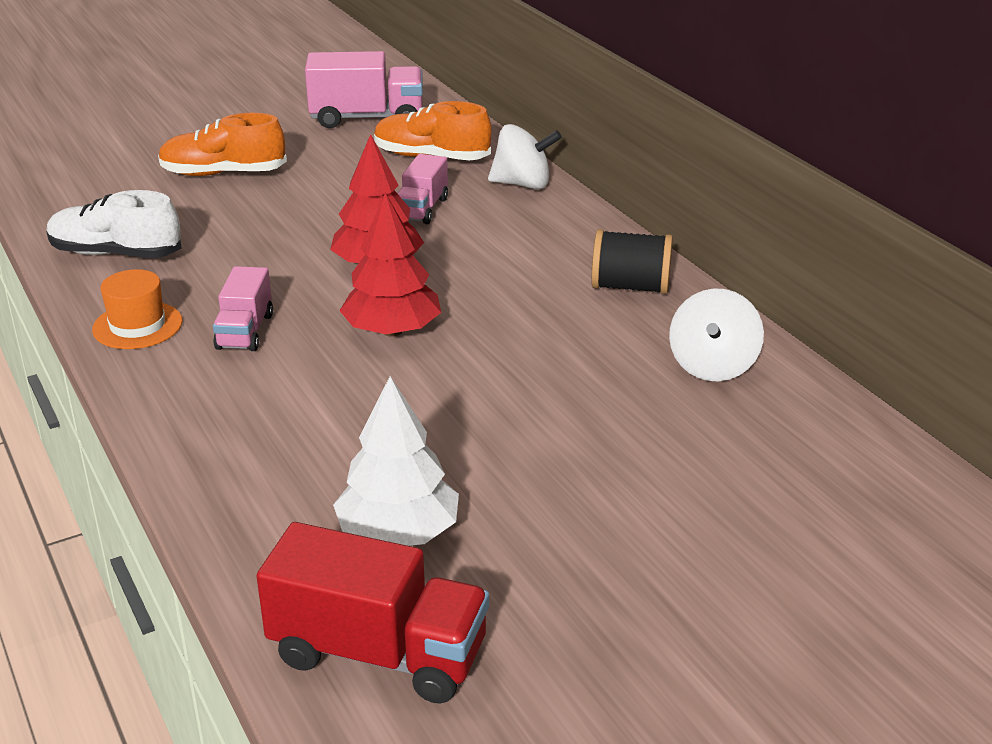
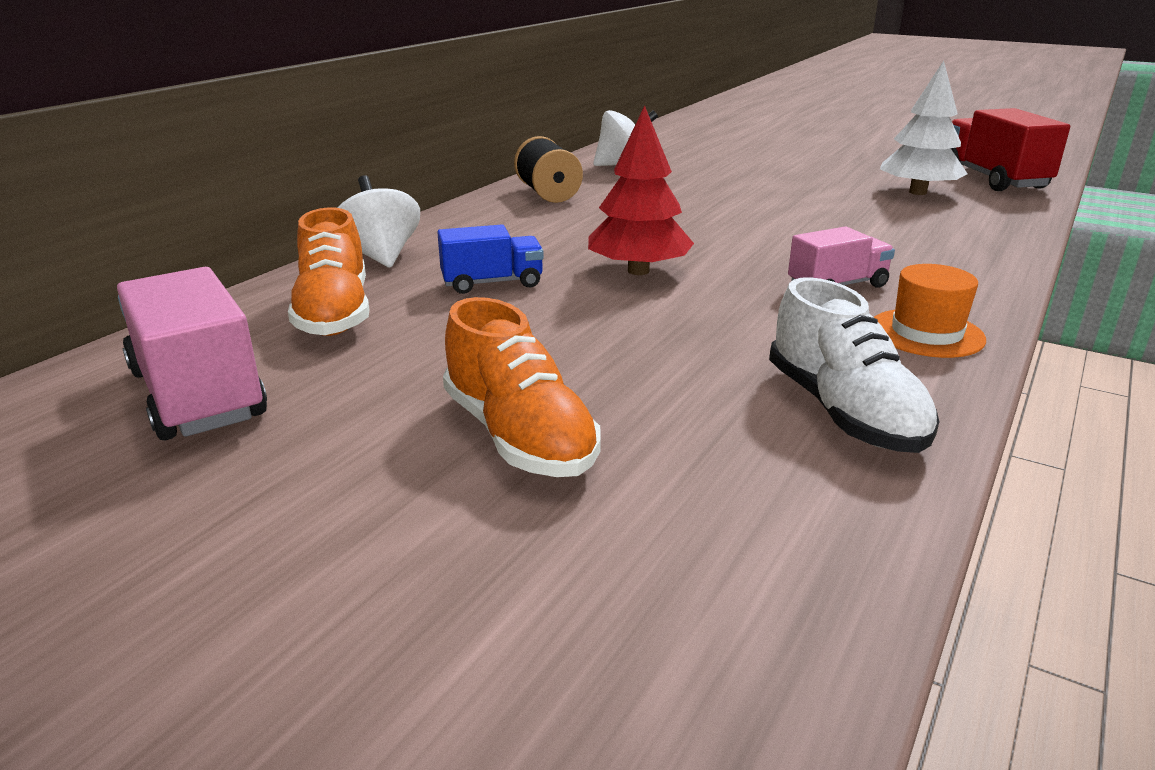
camera: 120 degrees left, 5 degrees down
(392, 331) = (733, 240): red tree -> none
(422, 209) = (492, 283): pink truck -> blue truck

